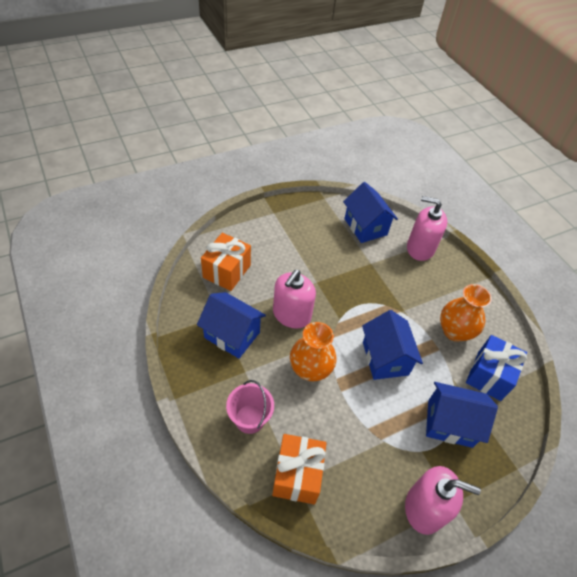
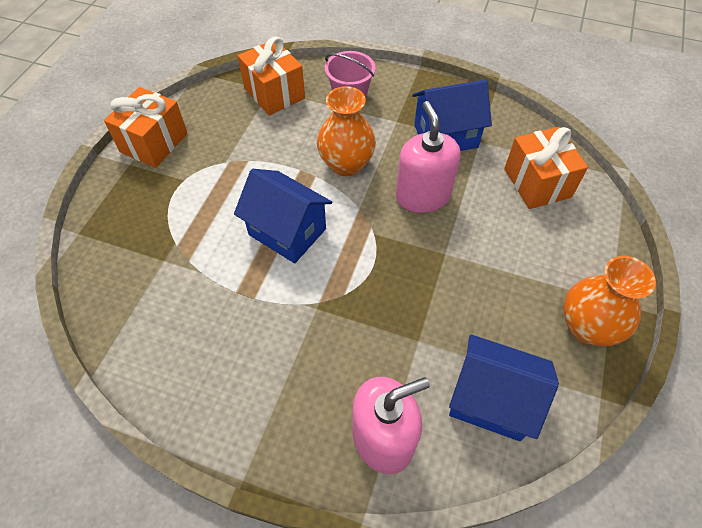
camera: 140 degrees right, 5 degrees up
(424, 508) = (154, 143): pink soap dispenser -> orange gift
(449, 423) = (172, 222): blue house -> none
(454, 331) = (233, 333): orange vase -> orange vase (587, 327)
(489, 376) = (156, 308): blue gift -> none

